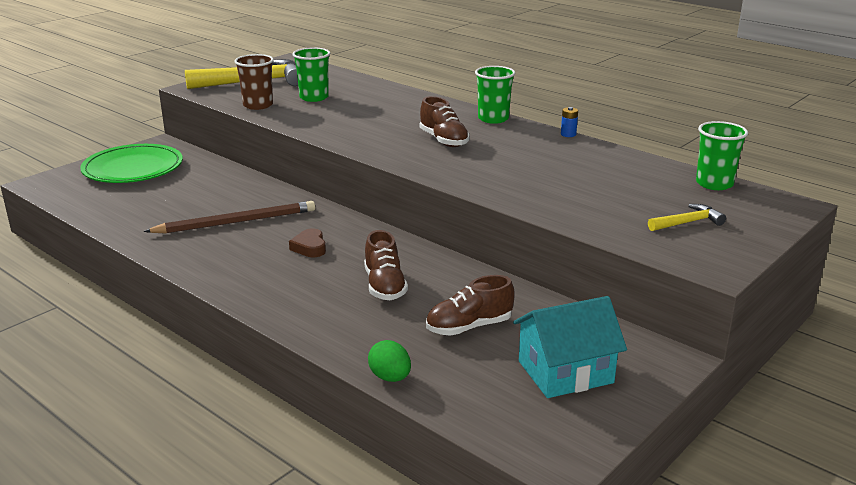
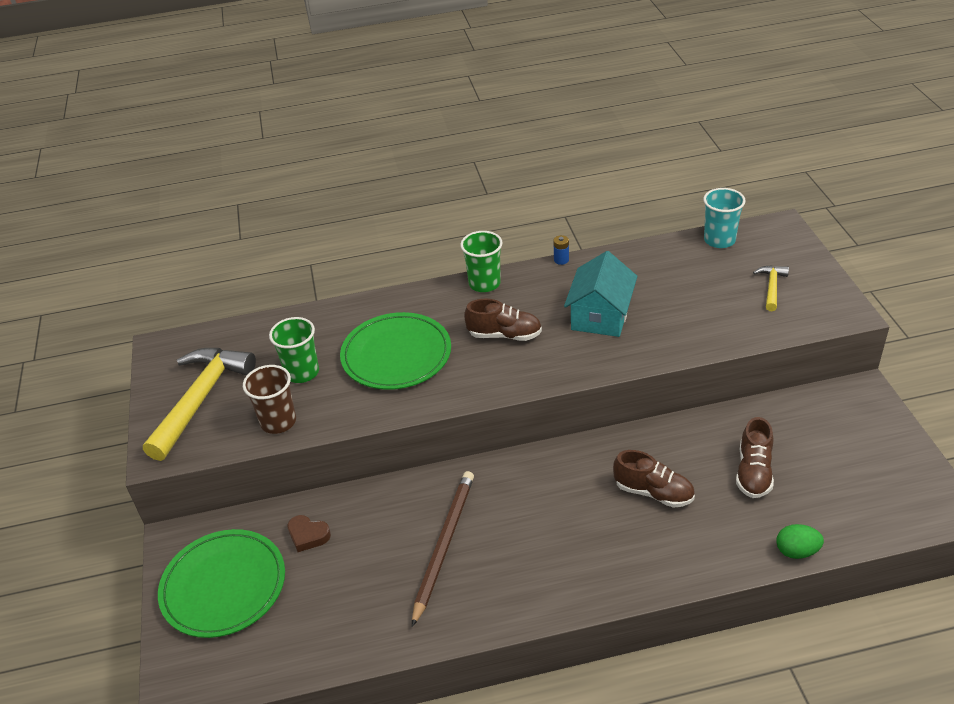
camera: 50 degrees left, 15 degrees up
(310, 247) = (543, 512): brown heart -> brown heart (308, 535)
(370, 116) = (396, 355): none -> green plate
(565, 372) = (847, 451): turquoise house -> turquoise house (600, 316)
(714, 184) = (719, 240): green cup -> turquoise cup

